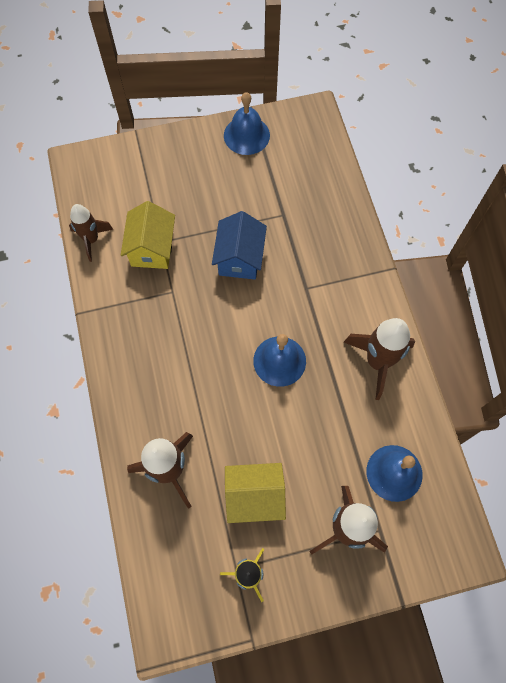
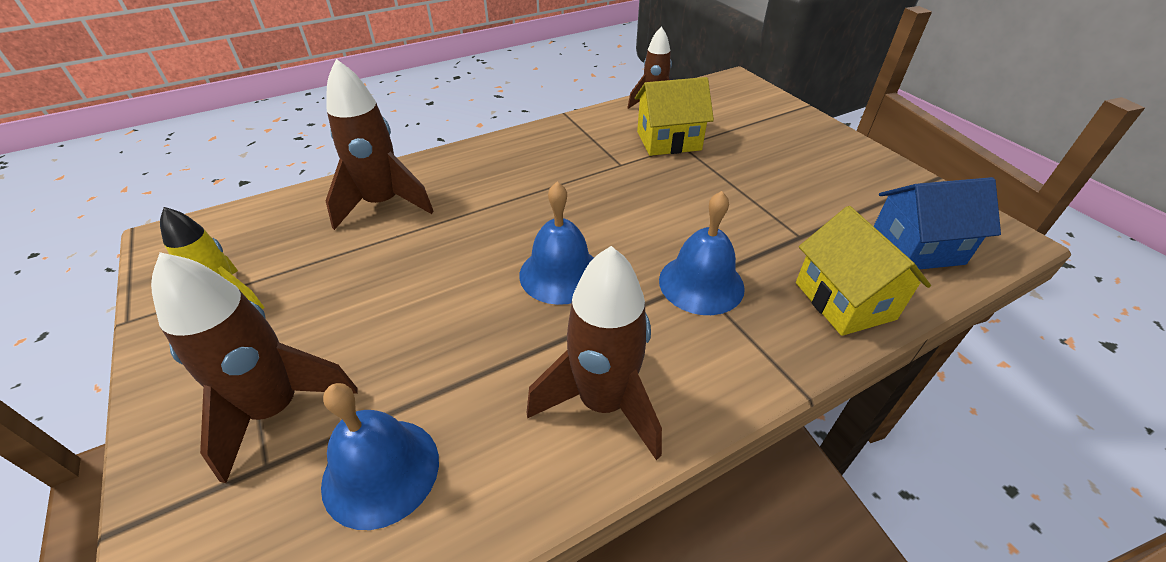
camera: 75 degrees right, 25 degrees down
(240, 258) = (701, 208): blue house -> blue house (916, 248)
(246, 135) = (892, 181): blue bell -> blue bell (701, 283)
(254, 496) = (344, 285): yellow house -> yellow house (844, 300)

